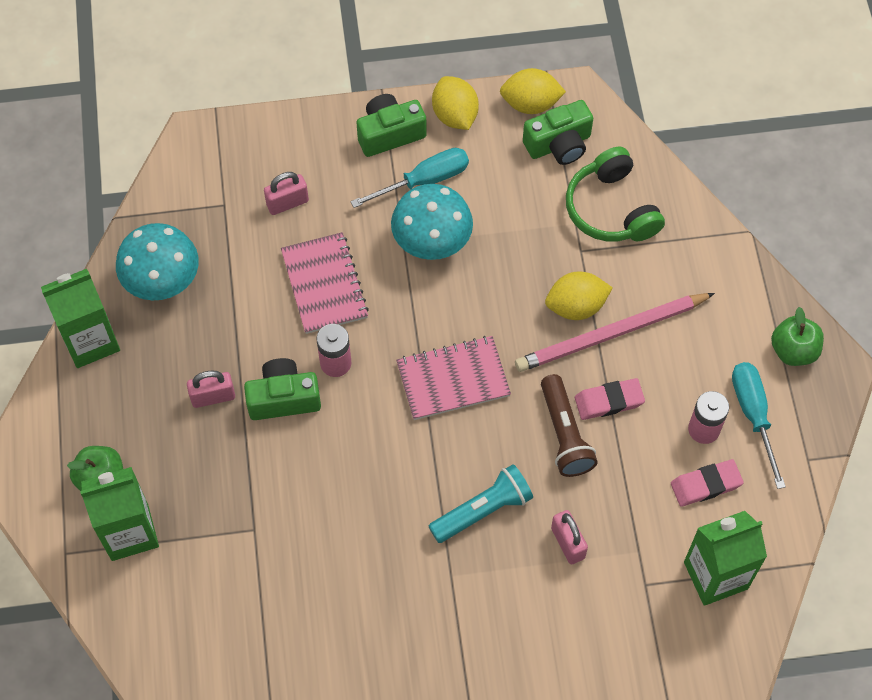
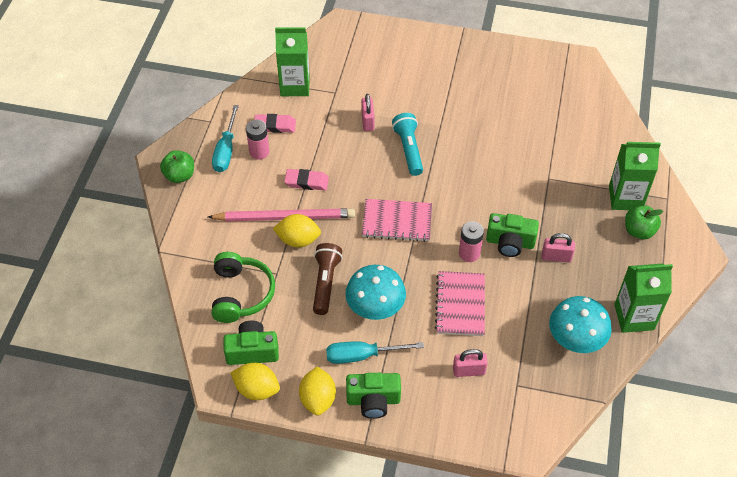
camera: 160 degrees left, 10 degrees down
(483, 510) = (408, 149): turquoise flashlight -> turquoise flashlight turned 90 degrees clockwise
(564, 434) = (342, 173): brown flashlight -> brown flashlight (325, 283)

